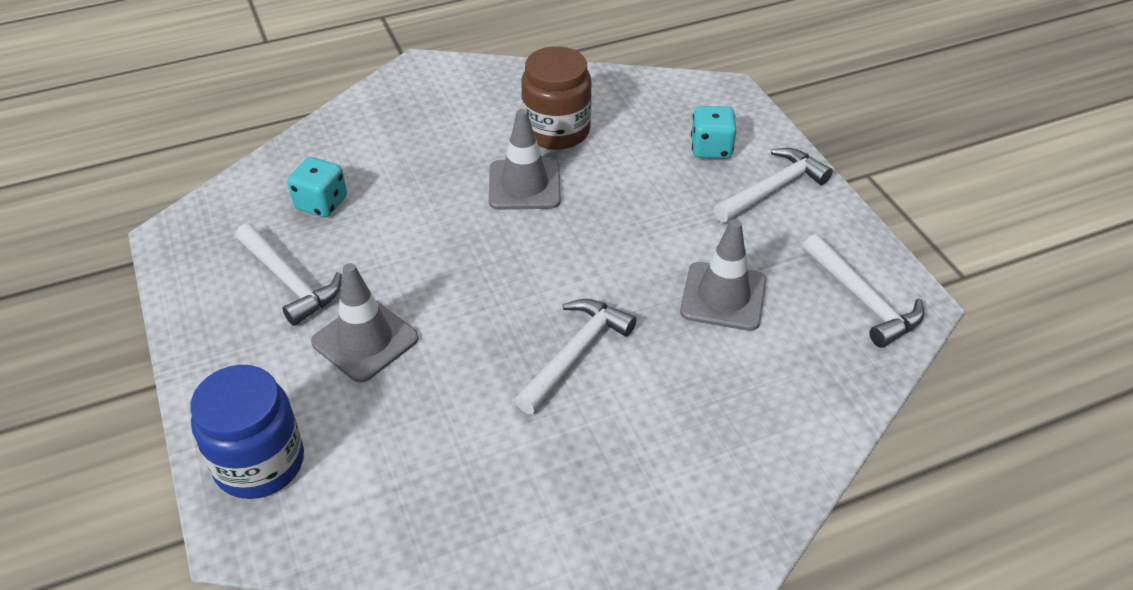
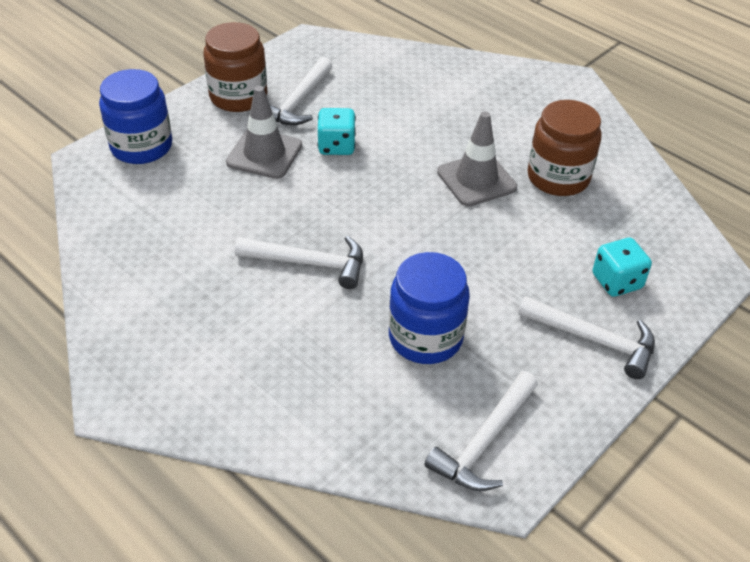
camera: 65 degrees right, 0 degrees up
(232, 334) = (238, 96): none -> brown jar
(321, 203) = (382, 88): turquoise dice -> turquoise dice (336, 146)
(723, 296) = (425, 337): grey traffic cone -> blue jar

